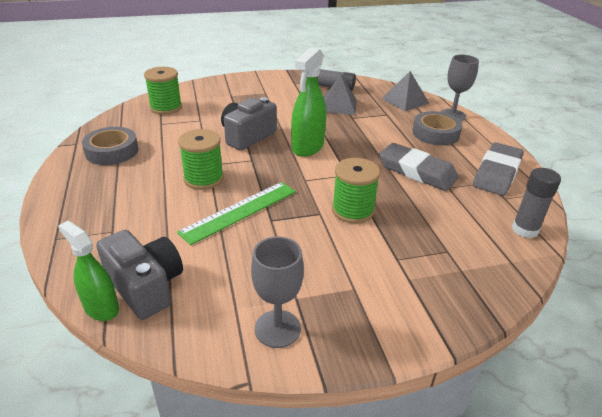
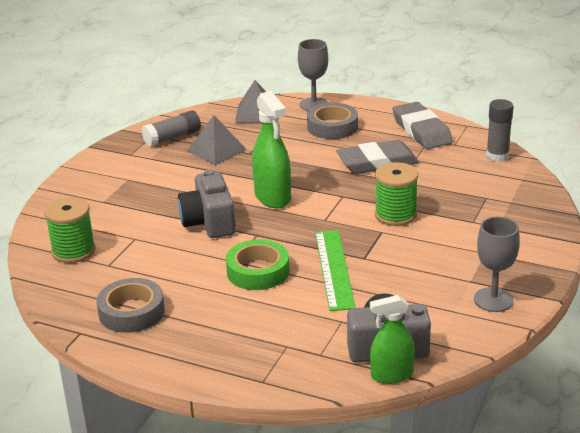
camera: 50 degrees left, 5 degrees down
(203, 179) = (258, 271): green spool -> green tape

